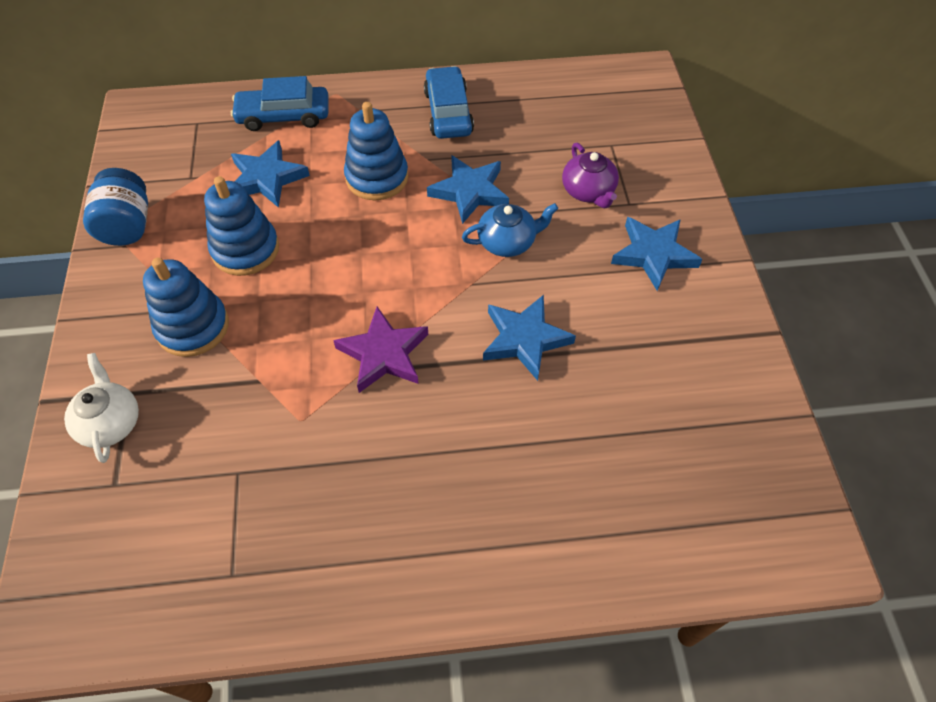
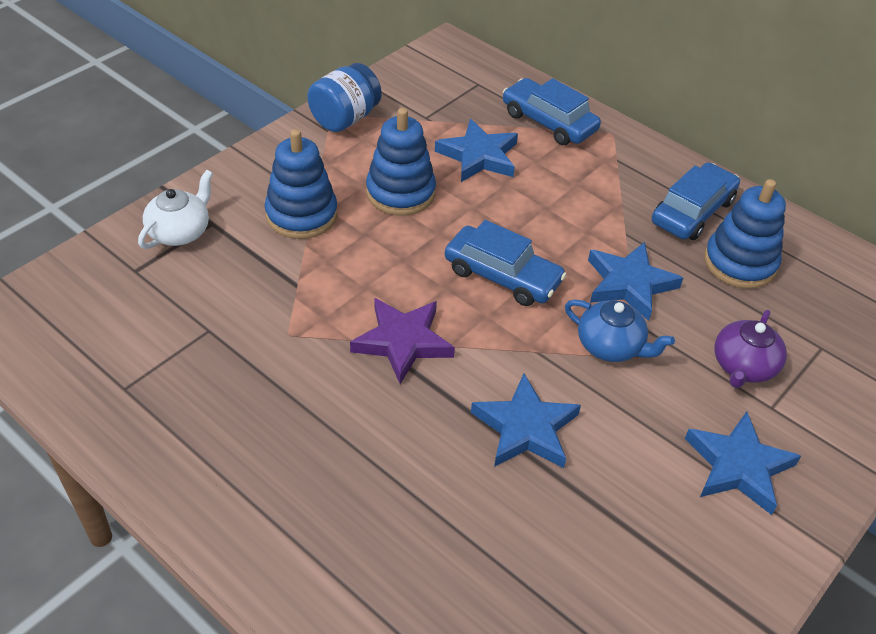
camera: 45 degrees right, 10 degrees down
(377, 177) = (564, 216): blue stacking toy -> blue stacking toy (740, 263)
(389, 252) = (502, 276): none -> blue car

